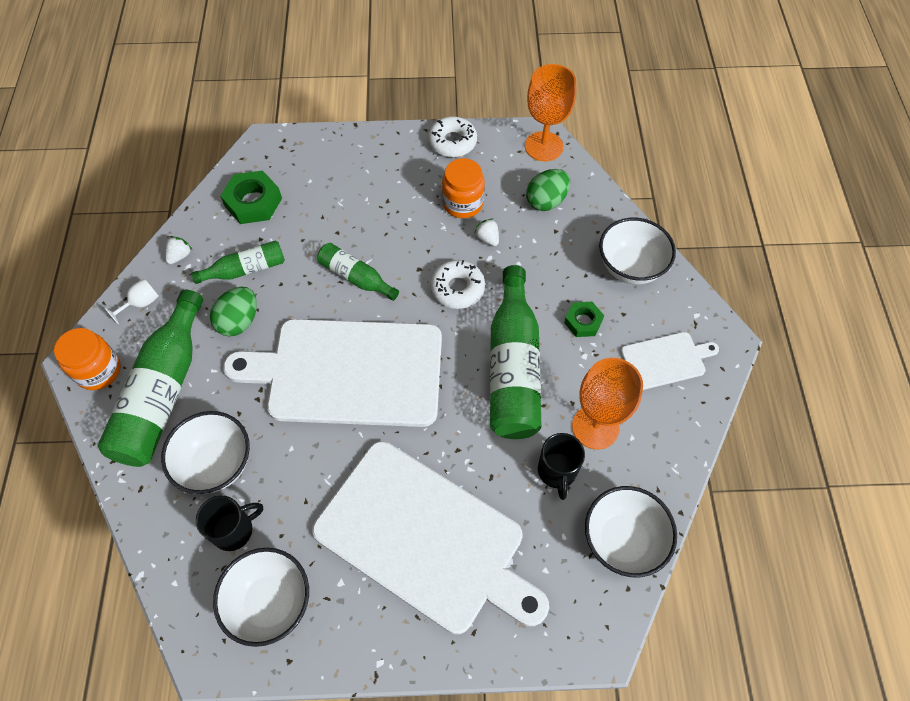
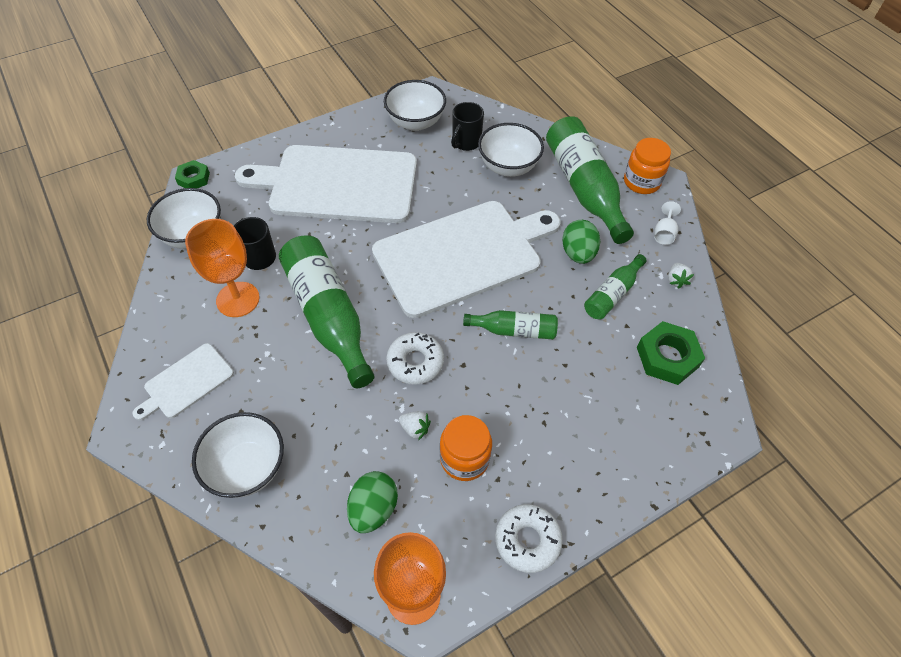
camera: 150 degrees right, 5 degrees down
(583, 322) = (279, 384): green nut -> green nut (193, 178)

